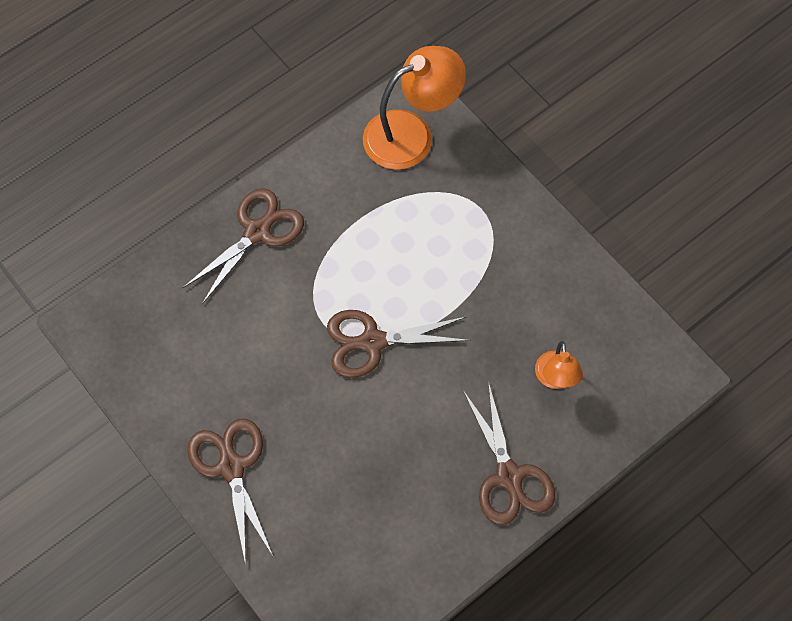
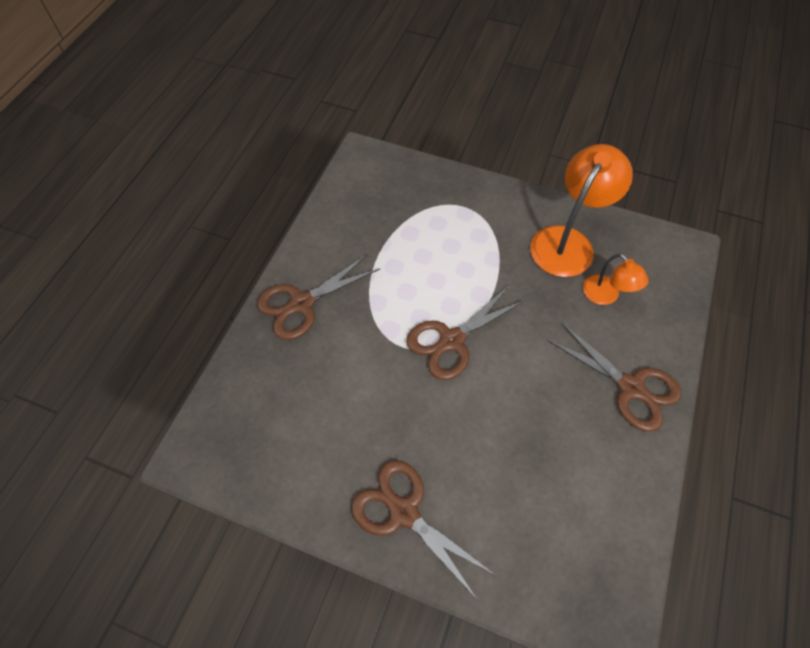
camera: 30 degrees left, 5 degrees down
(257, 232) = (302, 303): brown scissors -> brown scissors turned 135 degrees counterclockwise
(411, 134) = (377, 180): orange lamp -> orange lamp (567, 241)

